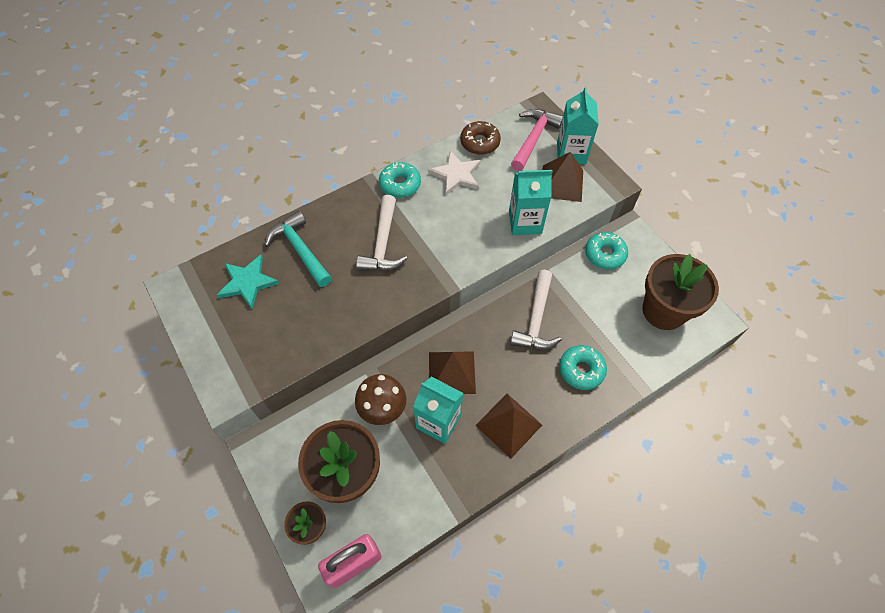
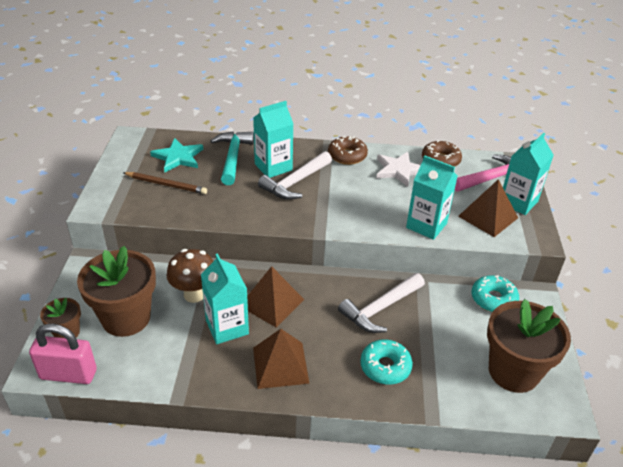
camera: 35 degrees right, 20 degrees down
(268, 322) = (166, 185): none -> brown pencil
(347, 238) = (273, 167): none -> turquoise carton
(400, 184) = (347, 156): turquoise donut -> brown donut

